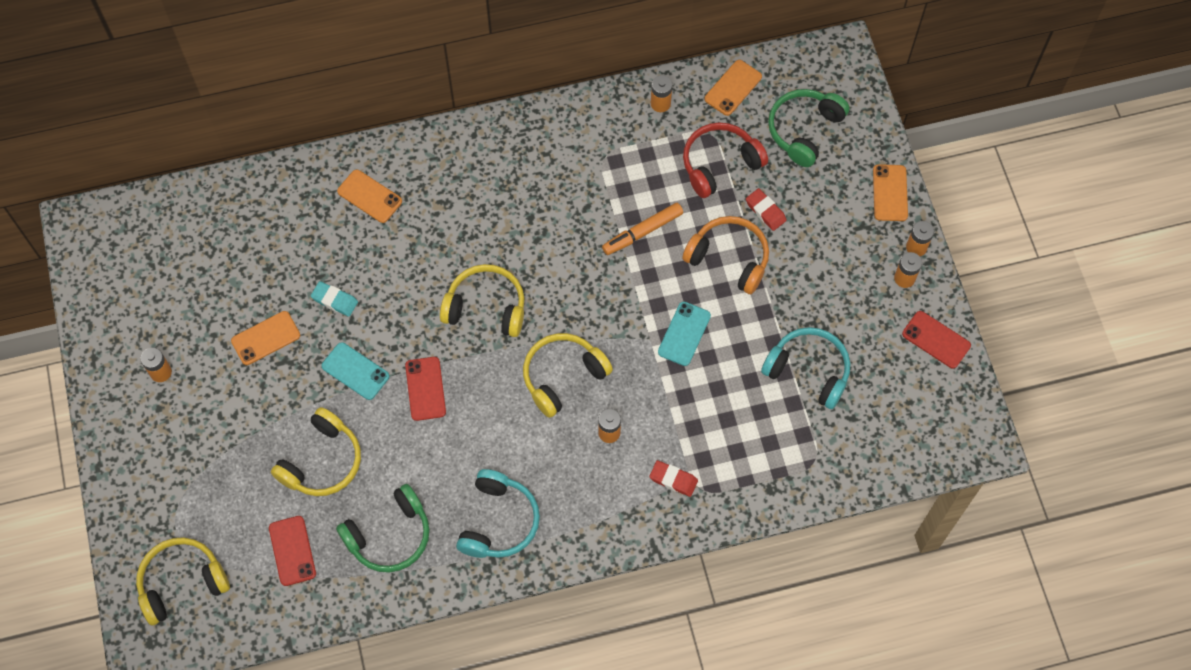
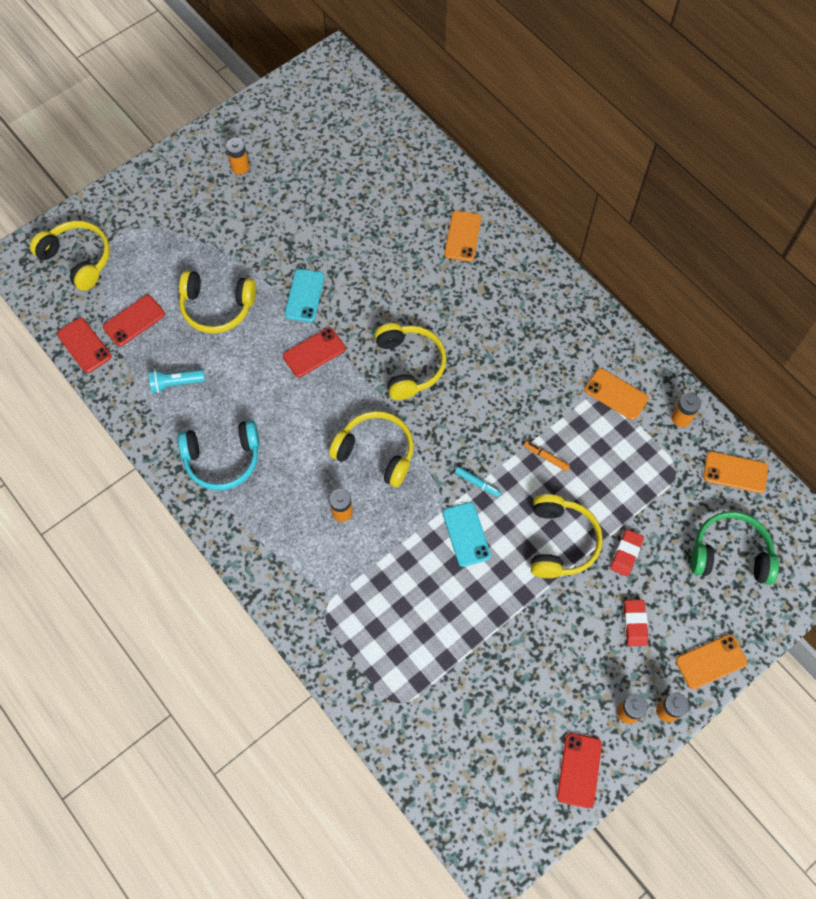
camera: 65 degrees right, 0 degrees up
(266, 338) = (302, 222): orange phone -> orange phone (616, 394)
(294, 612) = (84, 345): none -> red phone
(334, 300) = (358, 253): turquoise eraser -> none
(389, 535) = (175, 383): green headphones -> turquoise flashlight
(639, 302) = (477, 483): none -> turquoise marker
(642, 232) = (546, 457): orange marker -> orange marker, size x0.57
(673, 479) = (323, 584): red eraser -> red eraser (635, 623)
(684, 334) = (466, 534): turquoise phone -> turquoise phone turned 75 degrees clockwise
(719, 164) = (650, 494): red headphones -> none
(729, 258) = (560, 542): orange headphones -> yellow headphones
(808, 371) = (485, 660): turquoise headphones -> none

